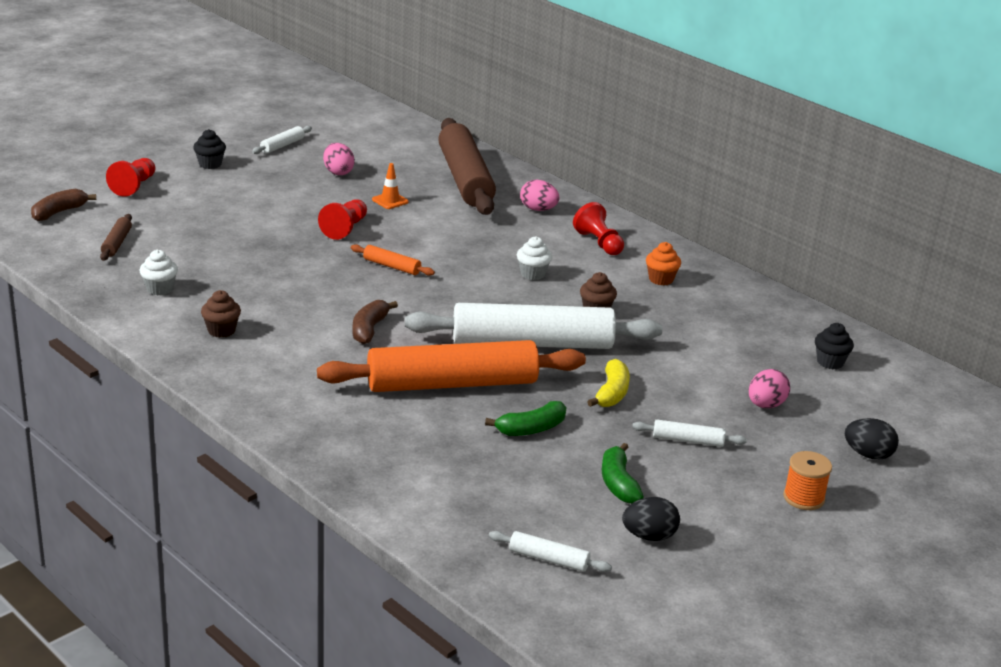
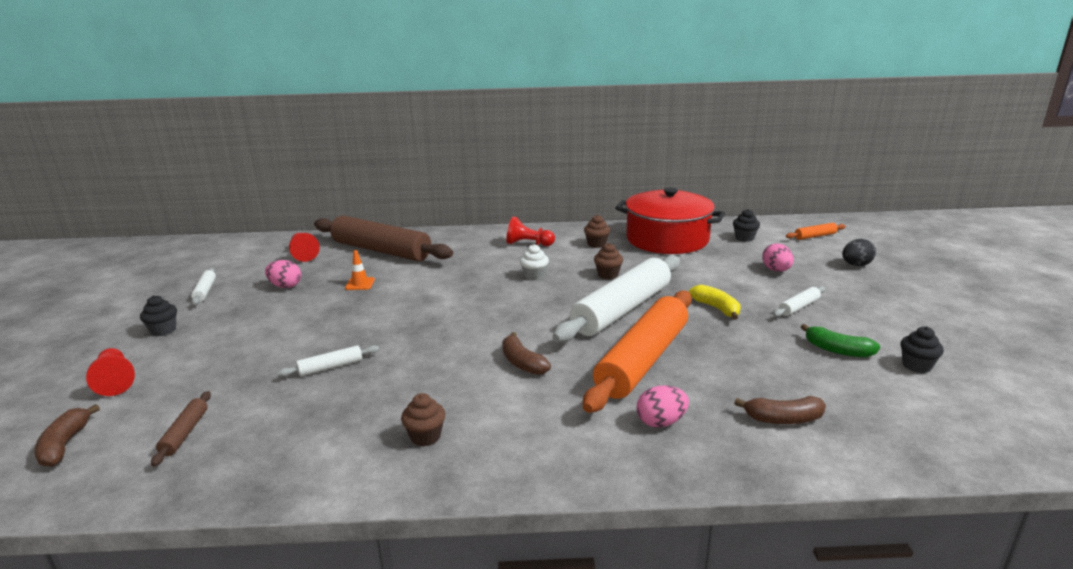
camera: 45 degrees left, 5 degrees down
(116, 243) = (185, 433): brown rolling pin -> brown rolling pin turned 45 degrees clockwise
(159, 289) = (304, 442): white cupcake -> none
(345, 229) = (365, 315): red pawn -> red pawn (304, 254)
(392, 266) = (447, 318): orange rolling pin -> orange rolling pin (815, 236)
(446, 480) = (783, 419): none -> brown banana
(531, 429) = (737, 354): green banana -> none
(538, 209) = (459, 245): pink egg -> pink egg (661, 422)
(549, 559) = (931, 419): white rolling pin -> white rolling pin (330, 367)
(649, 536) = (916, 366): black egg -> black cupcake
(661, 279) = (596, 244): orange cupcake -> brown cupcake
(743, 315) = (667, 239): none -> red pot
(803, 498) = (894, 299): orange spool -> none

